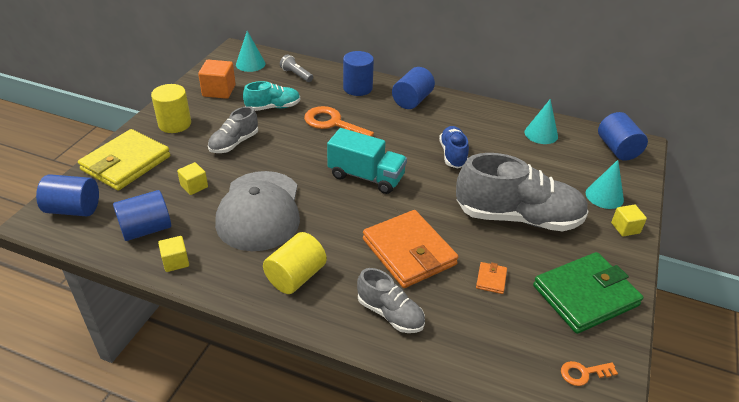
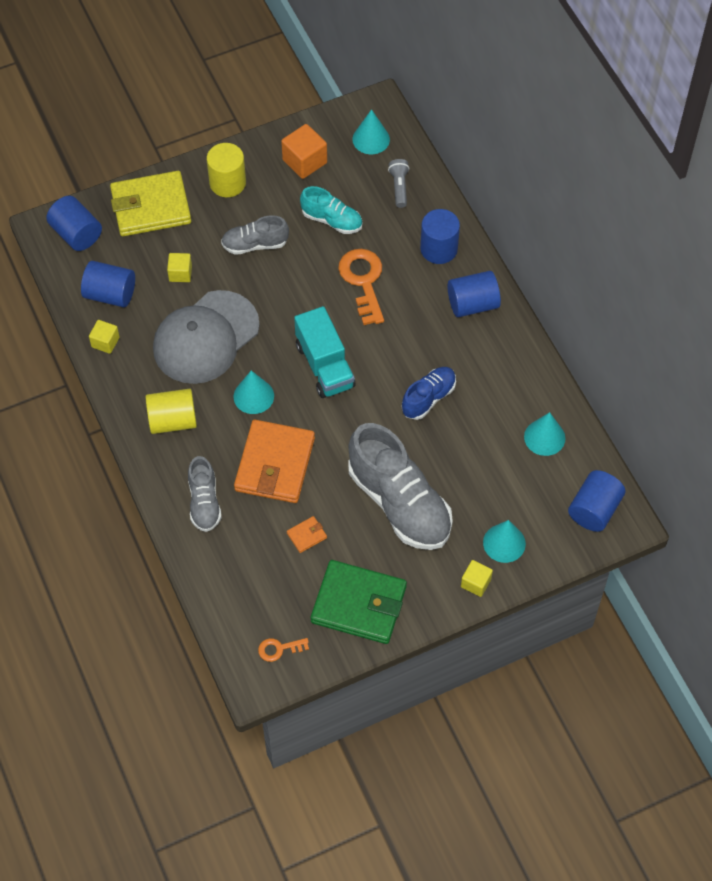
camera: 45 degrees right, 20 degrees up
(339, 222) = (253, 396): none -> turquoise cone
(583, 373) = (279, 649): orange key -> orange key turned 45 degrees counterclockwise

